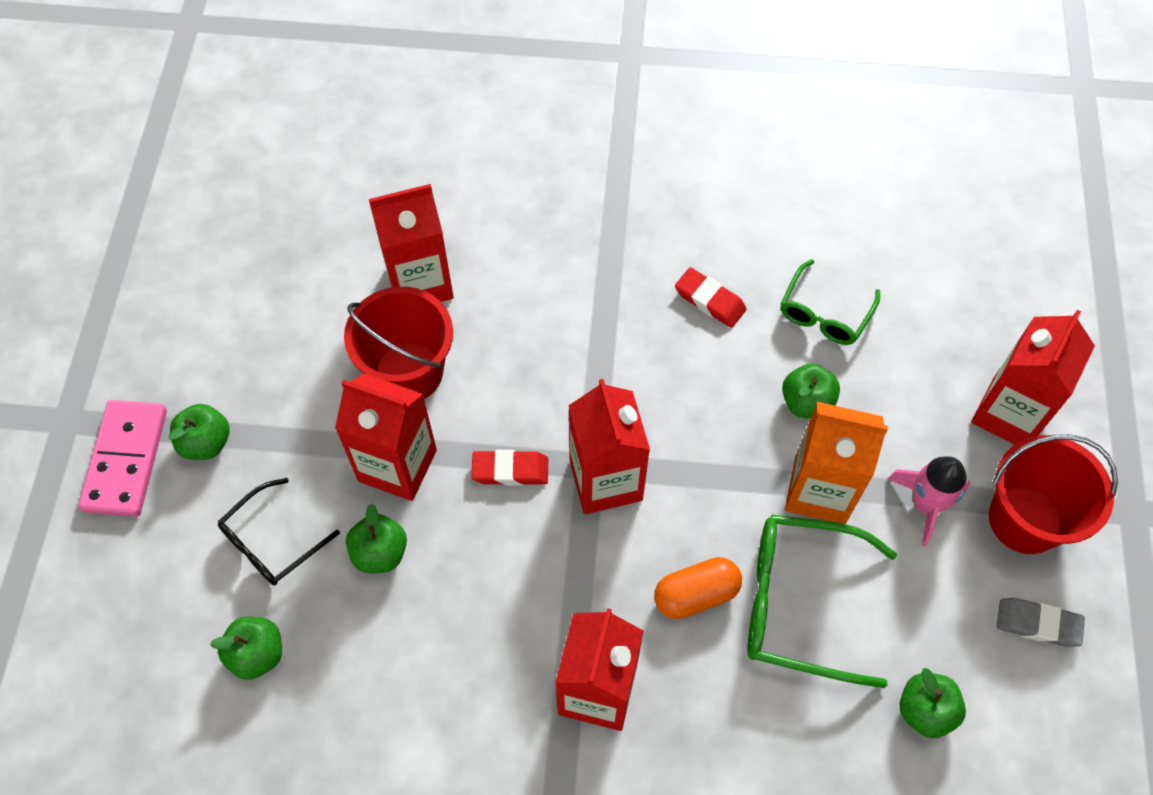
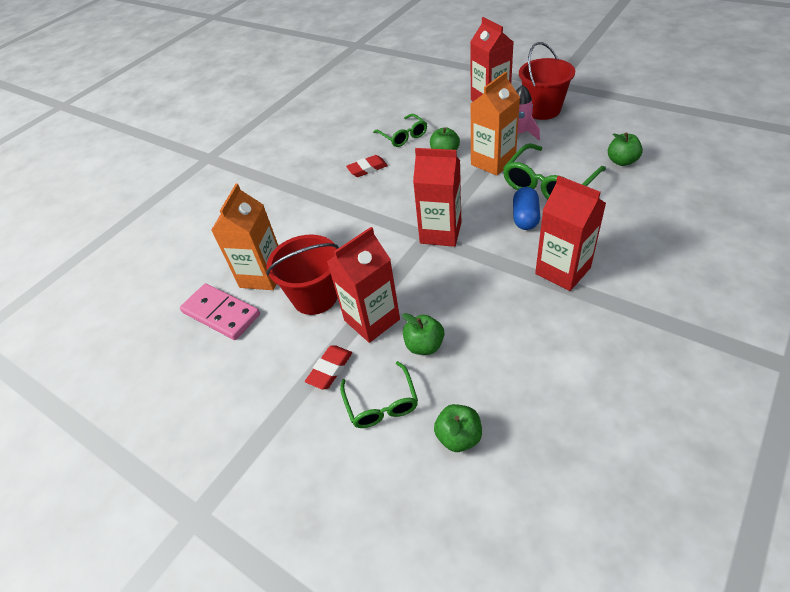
camera: 55 degrees left, 15 degrees down
(126, 460) = (259, 481): pink domino -> pink domino (221, 313)
(206, 442) = (283, 422): green apple -> none
(272, 541) = (381, 403): black glasses -> green glasses
(419, 283) = (262, 275): red carton -> orange carton
(510, 470) = (409, 269): red eraser -> red eraser (330, 369)
(696, 594) = (525, 218): orange capsule -> blue capsule
(1037, 624) = (593, 120): grey eraser -> none

